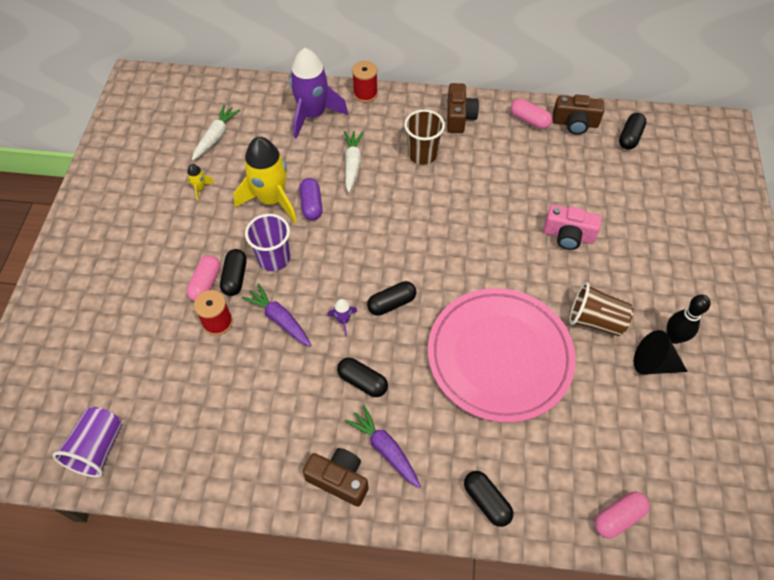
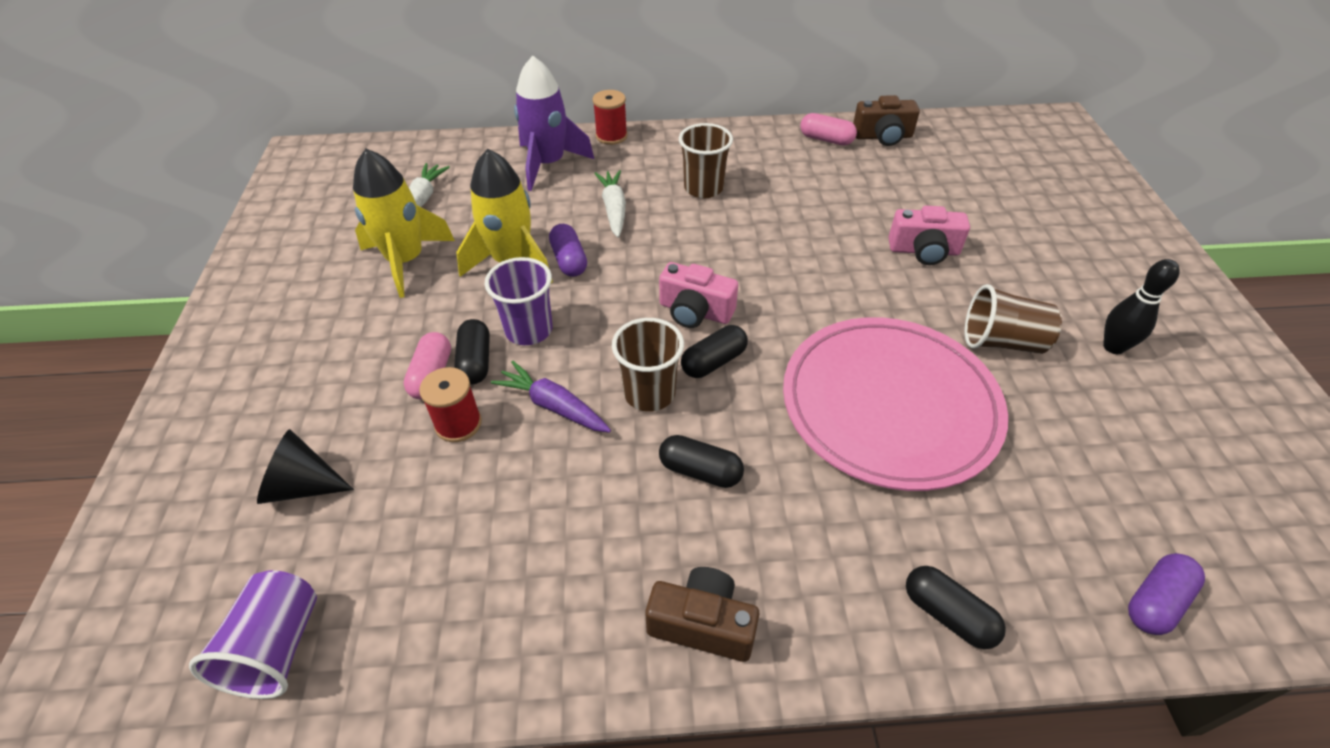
camera: 10 degrees left, 10 degrees down
(200, 188) = (406, 261): yellow rocket -> yellow rocket, size x2.43
(343, 320) = (649, 393): purple rocket -> brown cup
(385, 449) = (764, 563): purple carrot -> none
(389, 261) = (695, 311): none -> pink camera
(459, 117) = (738, 146): brown camera -> none
(618, 517) = (1155, 601): pink capsule -> purple capsule
(629, 137) = (954, 142): black capsule -> none
(653, 363) = (1103, 382): black cone -> black cone (302, 485)

